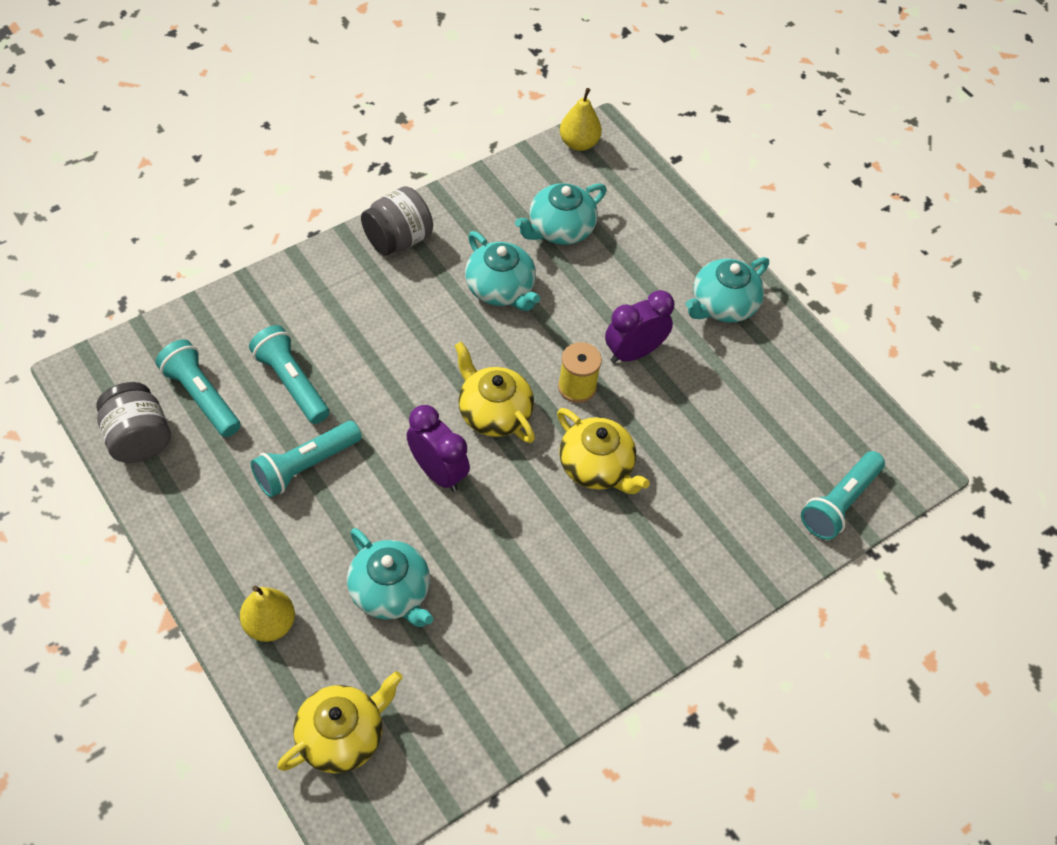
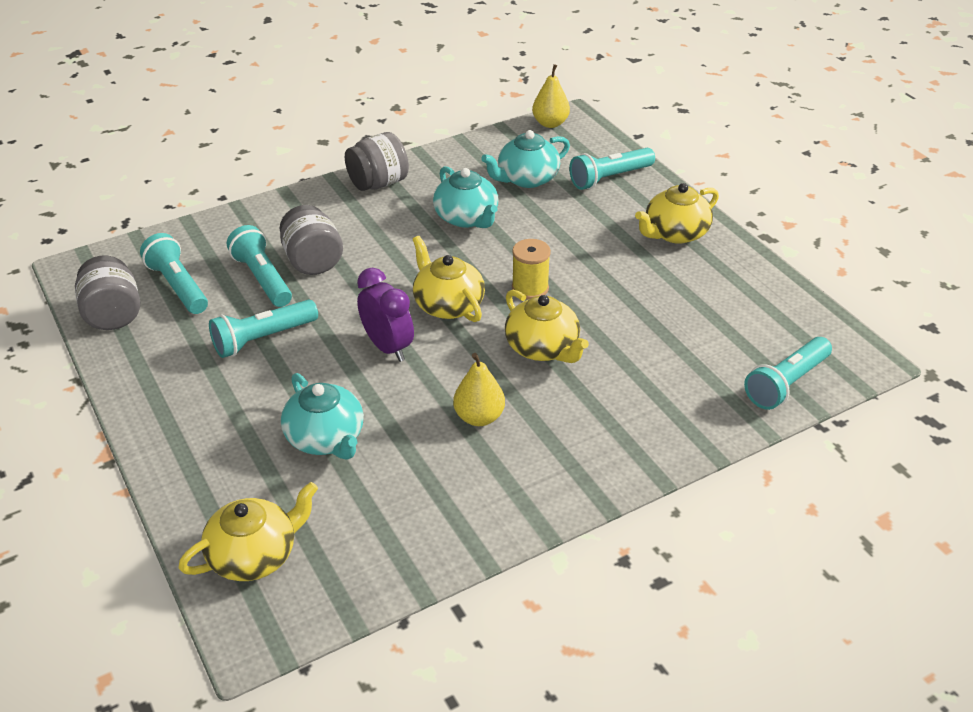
camera: 10 degrees right, 15 degrees down
(269, 624) = (202, 459): yellow pear -> yellow pear (479, 417)
(342, 356) = (313, 261): none -> grey jar
(634, 352) = (587, 265): purple clock -> none
(649, 226) = (609, 178): none -> turquoise flashlight
(722, 305) = (675, 233): turquoise teapot -> yellow teapot

